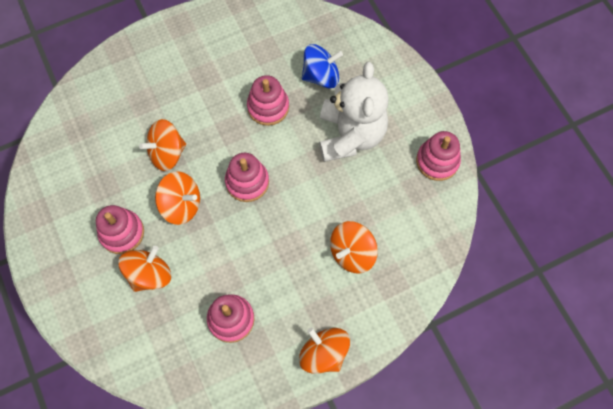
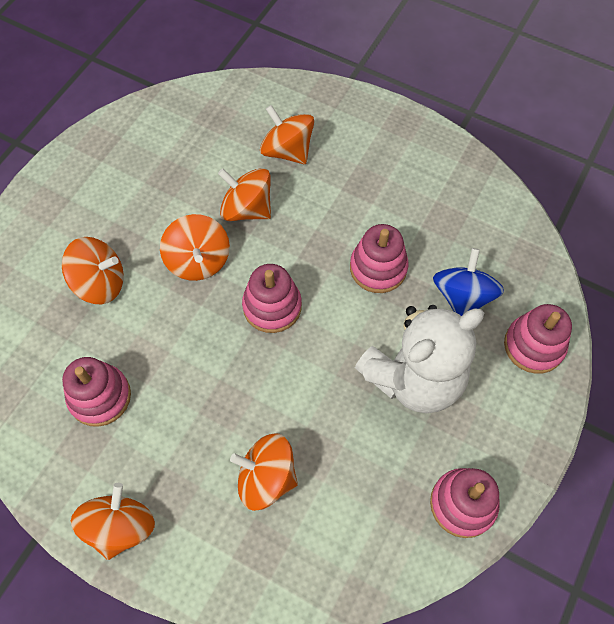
camera: 55 degrees right, 5 degrees down
(122, 233) = (129, 227): pink stacking toy -> pink stacking toy (533, 346)
(144, 102) = (287, 151): none -> orange spinning top
(321, 76) = (462, 296): blue spinning top -> blue spinning top turned 120 degrees counterclockwise

